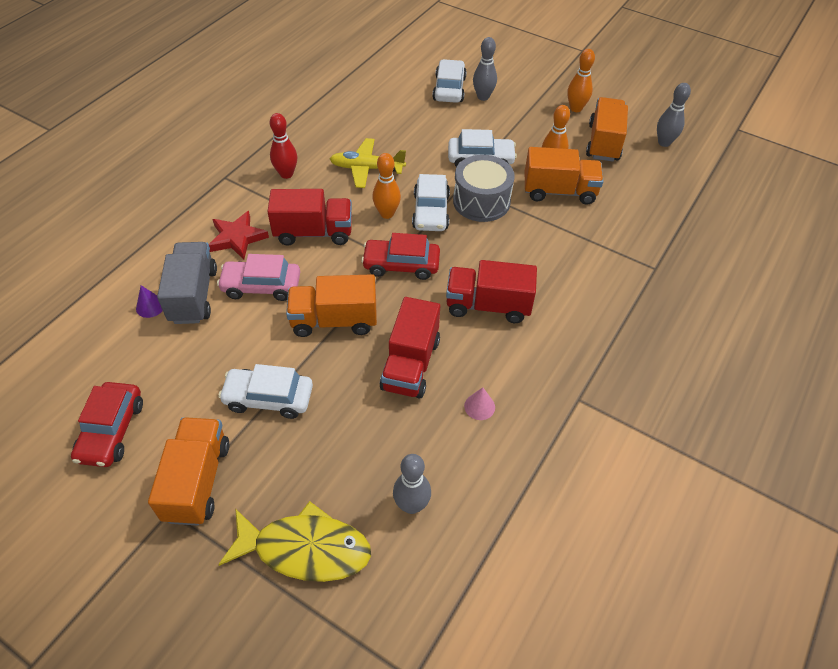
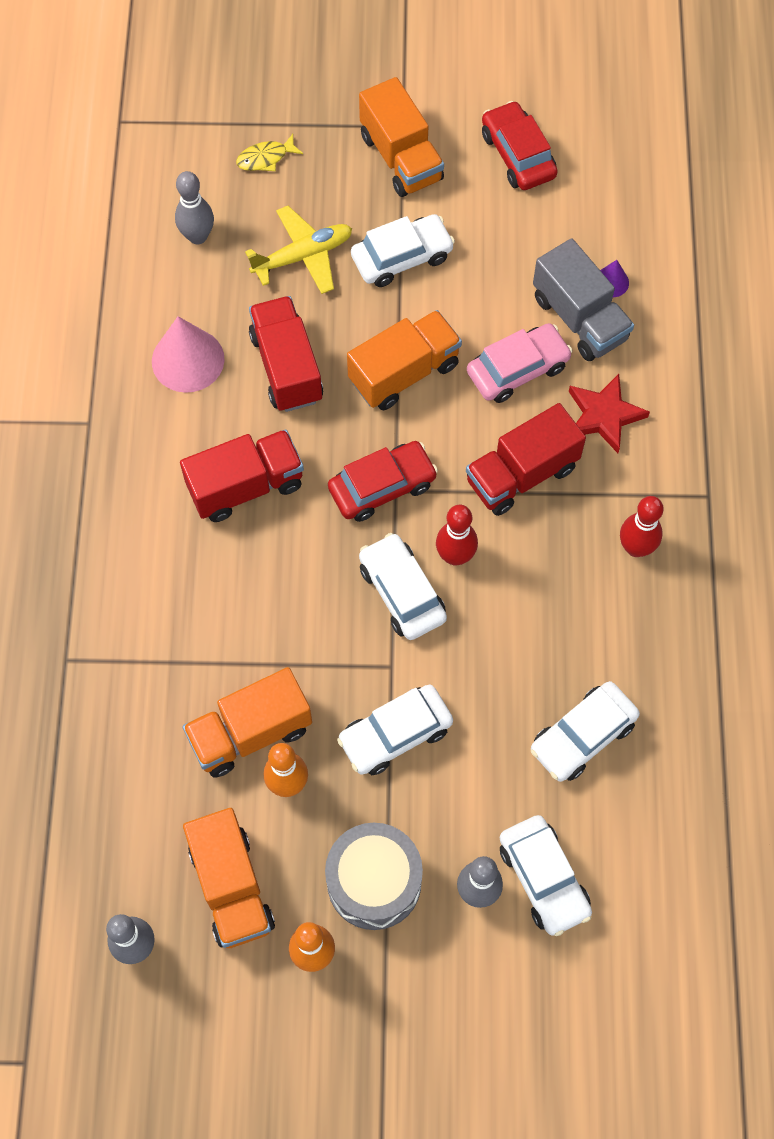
camera: 150 degrees right, 15 degrees up
(305, 549) = (265, 158): yellow fish -> yellow fish, size x0.47
(367, 168) = (540, 621): yellow plane -> yellow plane (303, 256)
(387, 121) = (583, 736): none -> white car
(387, 214) = (455, 556): orange bowling pin -> red bowling pin
(479, 406) = (188, 360): pink cone -> pink cone, size x2.02
(481, 201) = (347, 650): grey drum -> grey drum (374, 882)

